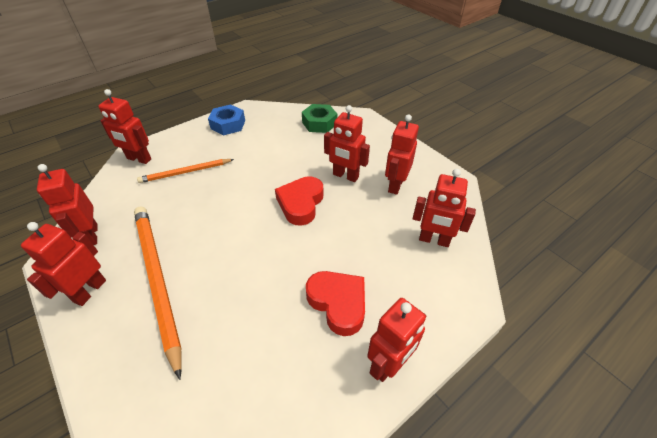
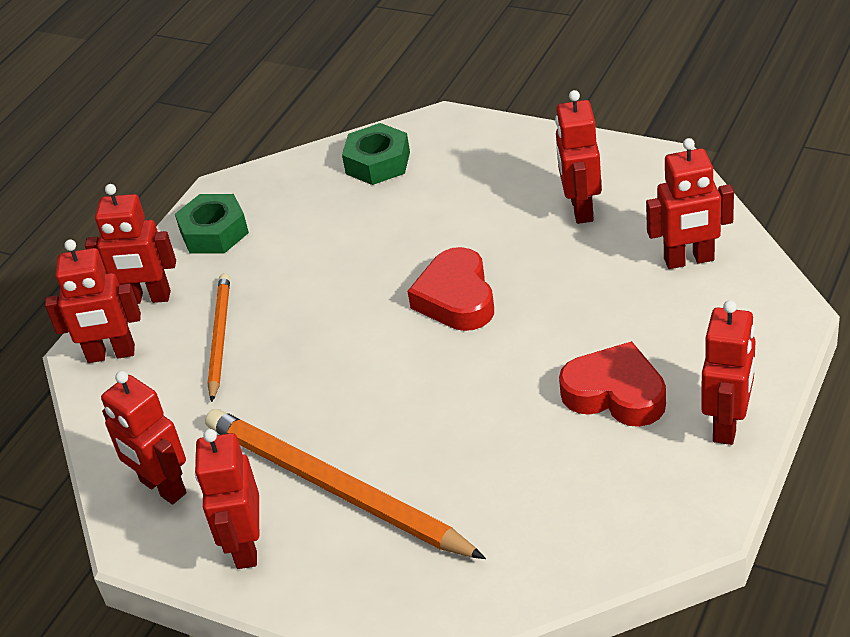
camera: 20 degrees left, 5 degrees down
(185, 172) = (219, 337): orange pencil -> orange pencil turned 135 degrees clockwise
(228, 124) = (214, 232): blue nut -> green nut
(345, 176) = (492, 228): red robot -> red robot (147, 298)

